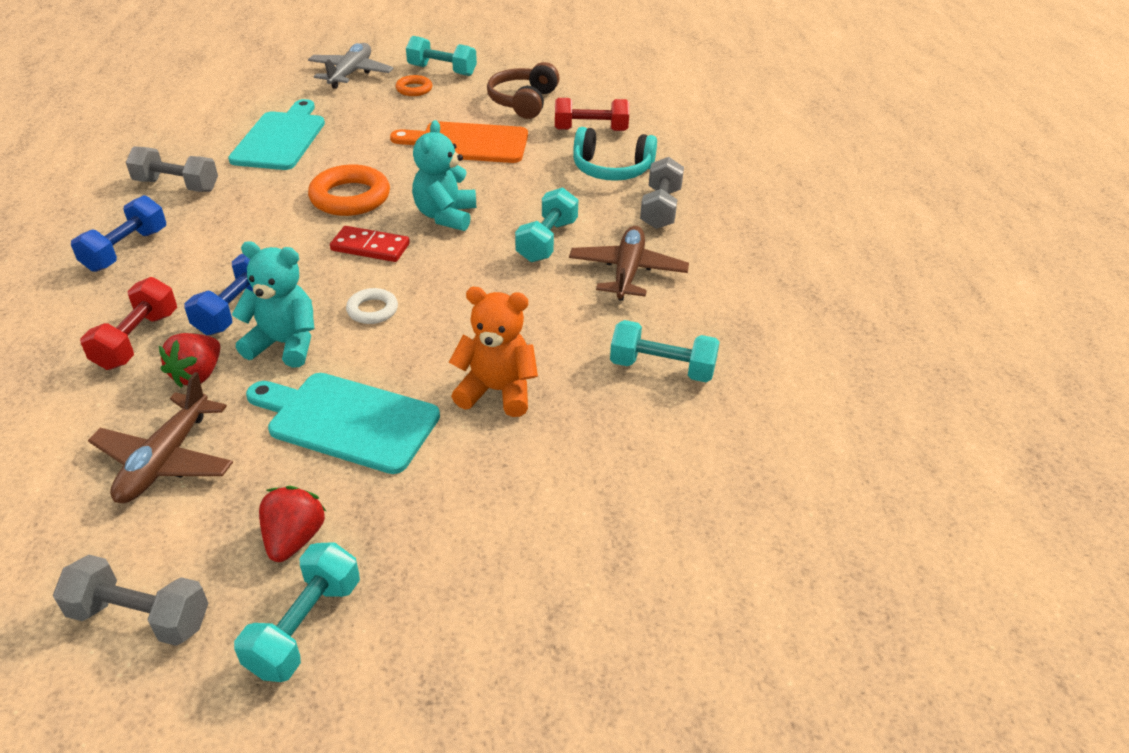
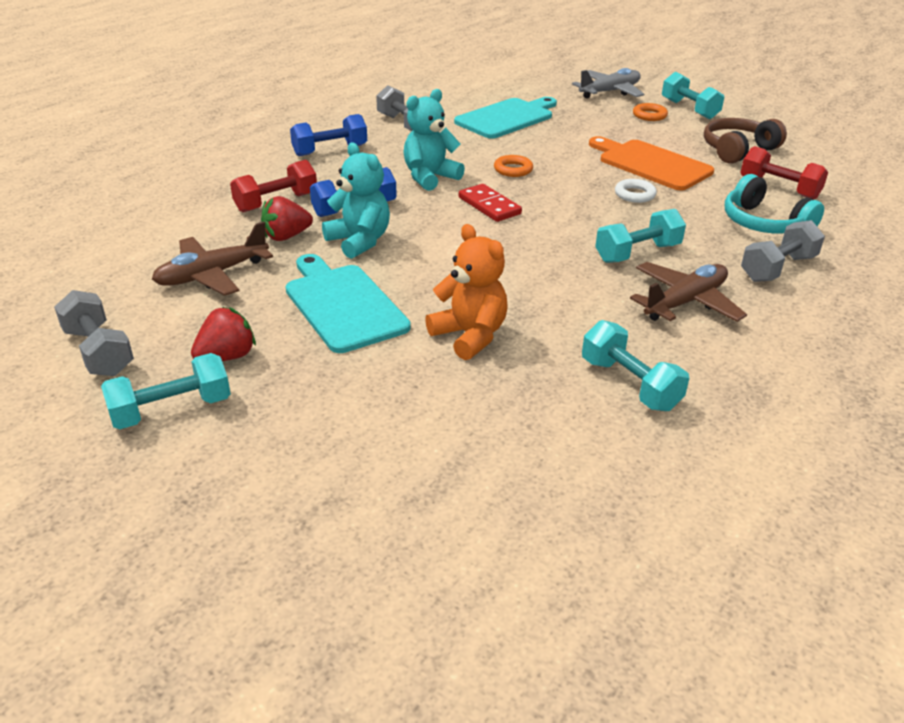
camera: 40 degrees right, 5 degrees down
(350, 197) = (513, 169): orange ring -> orange ring, size x0.55
(372, 310) = (442, 245): white ring -> white ring (634, 194)
(446, 216) = (572, 206): turquoise teddy bear -> turquoise teddy bear (430, 177)

